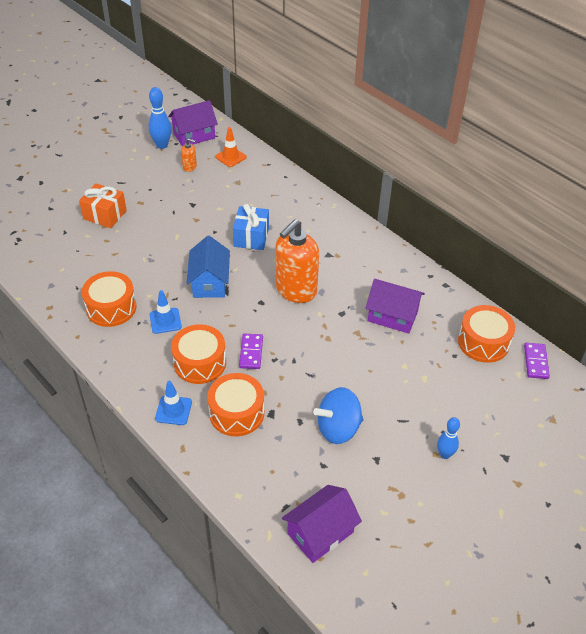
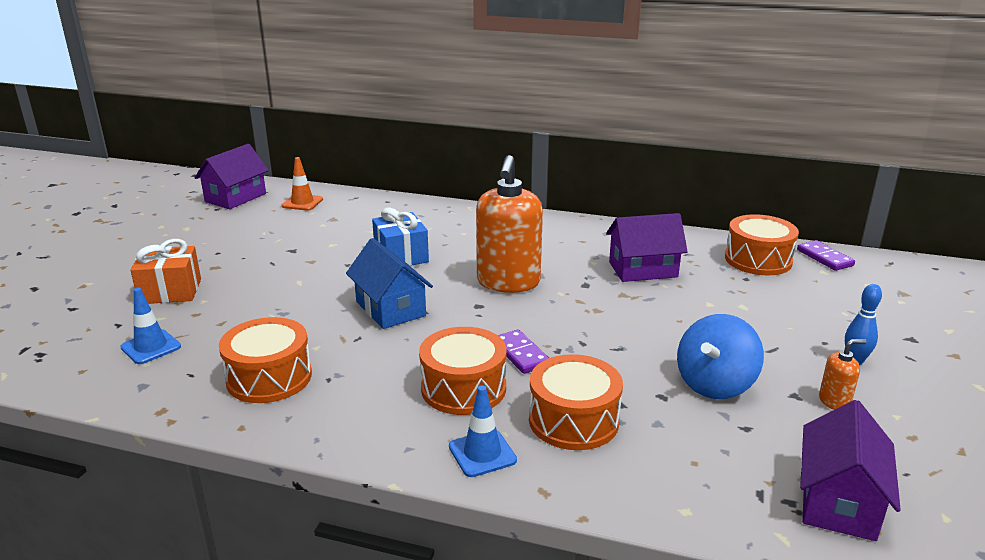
camera: 30 degrees left, 20 degrees down
(162, 145) = (198, 214): blue bowling pin -> none
(165, 321) = (367, 364): blue traffic cone -> blue traffic cone (151, 347)
(190, 167) = (256, 222): orange soap dispenser -> orange soap dispenser (834, 402)

